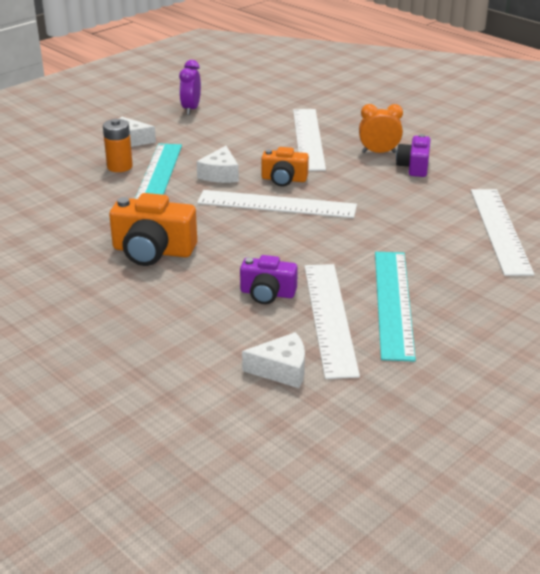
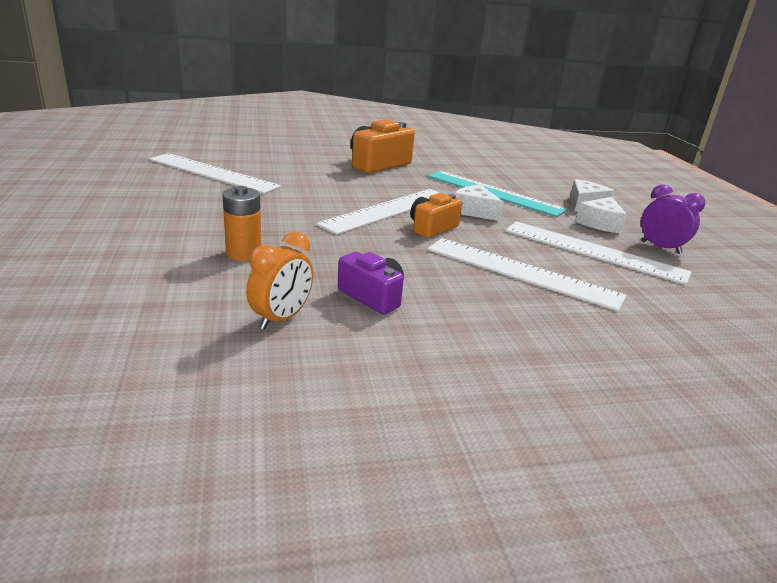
camera: 120 degrees right, 5 degrees down
(119, 166) = (530, 189): orange battery -> orange battery (243, 253)
(267, 293) = (272, 170): purple camera -> none
(281, 370) = (198, 151): white cheese -> white cheese (600, 223)
(379, 152) = (438, 294): orange clock -> orange clock (281, 318)
(393, 303) = (184, 191): turquoise ruler -> none
(499, 230) = (171, 271): white ruler -> white ruler (593, 251)

